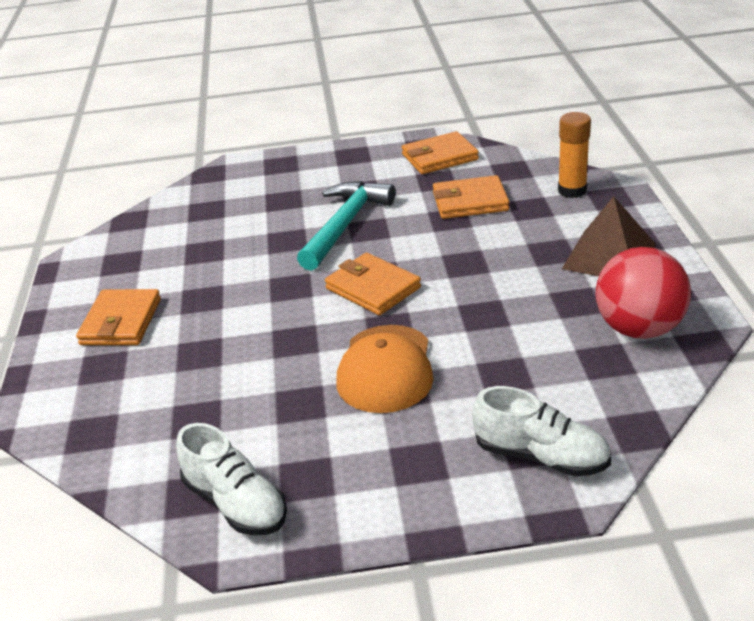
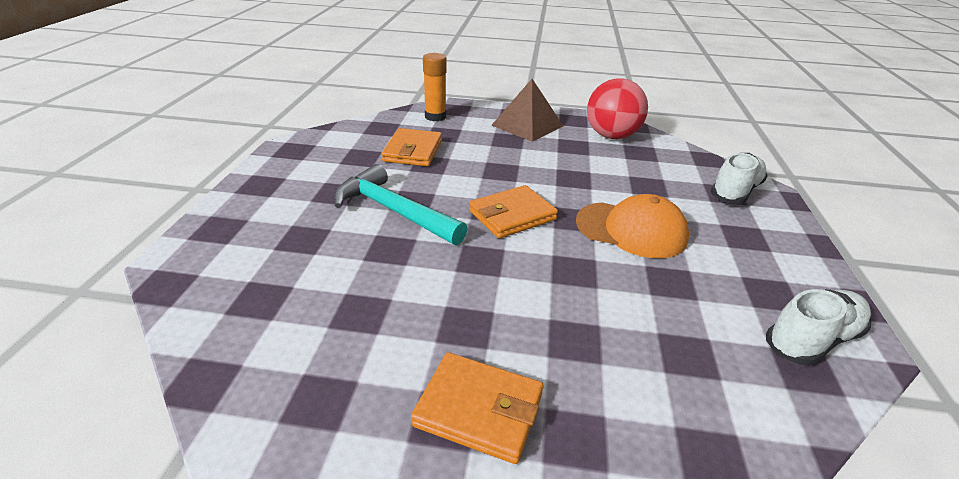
camera: 80 degrees left, 0 degrees up
(439, 157) = (324, 148): orange wallet -> none

